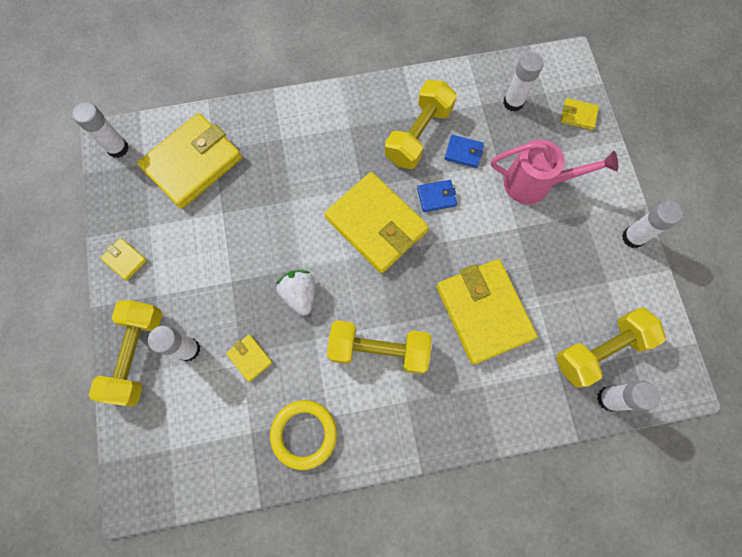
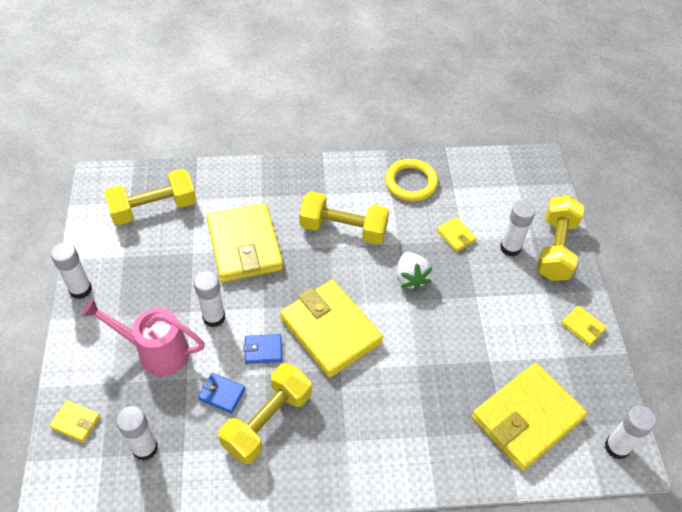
camera: 175 degrees left, 20 degrees down
(609, 398) = (162, 177): white glue stick -> white glue stick (214, 317)

